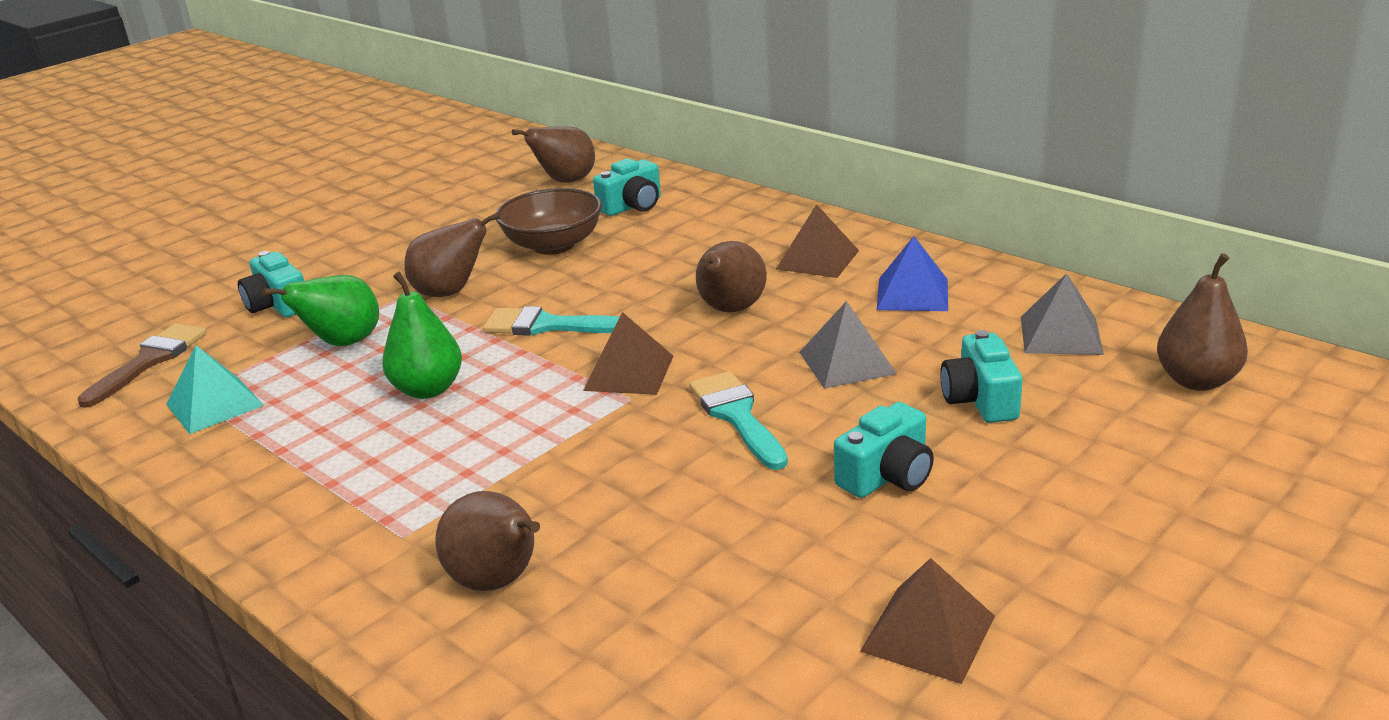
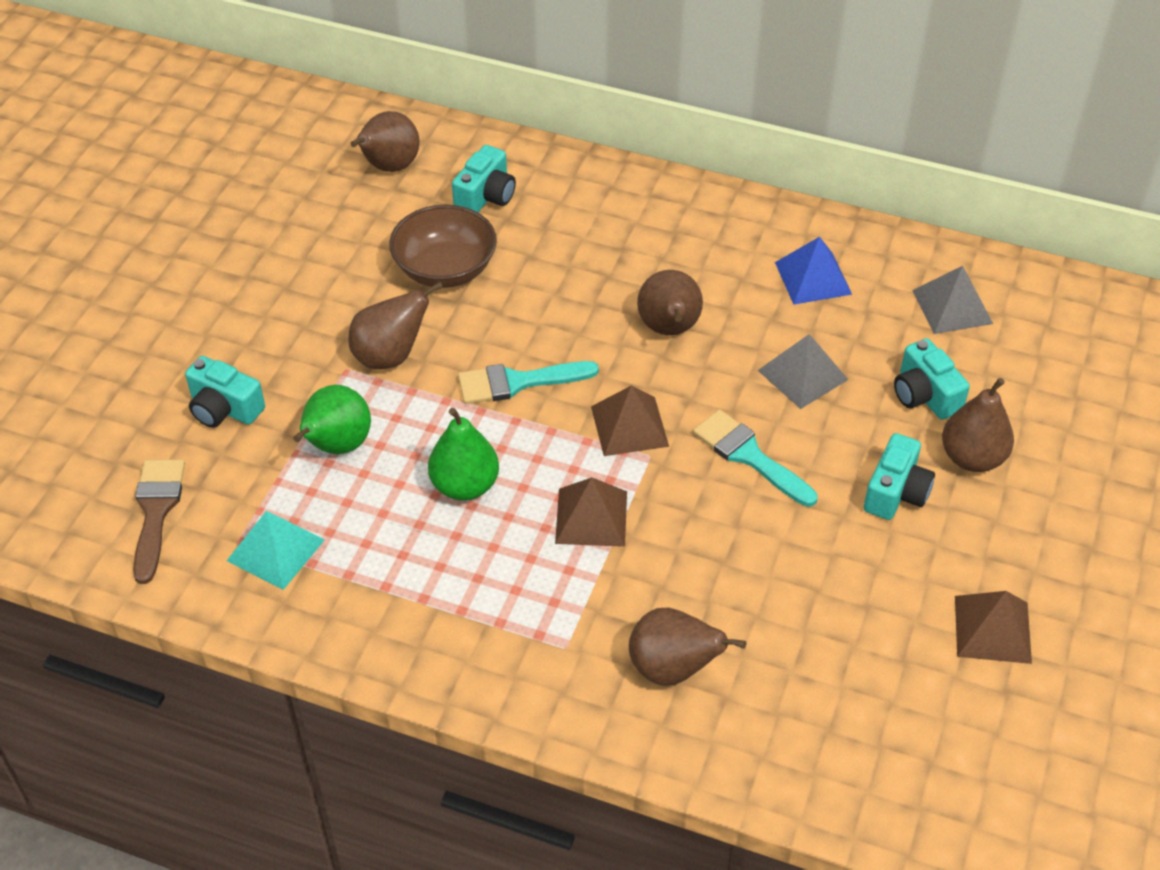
camera: 25 degrees left, 20 degrees up
(817, 259) = (708, 246): brown pyramid -> brown pyramid (591, 517)
(1196, 381) = (1069, 339): brown pear -> brown pear (972, 458)

